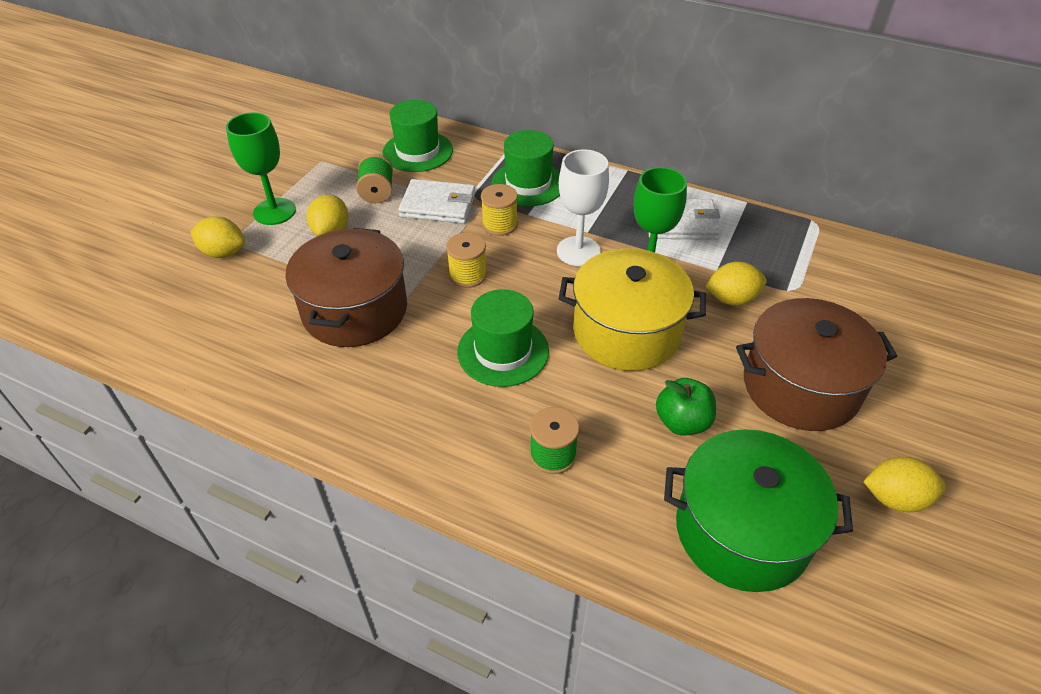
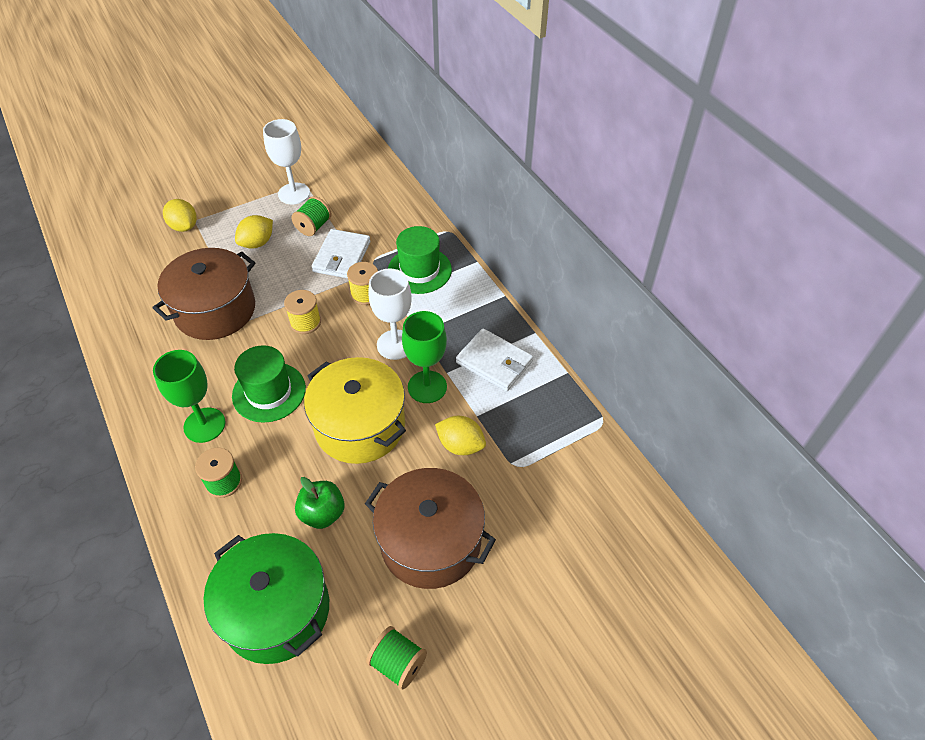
camera: 35 degrees right, 5 degrees up
(274, 211) = (239, 210): green goblet -> green goblet (204, 425)
(321, 174) = (294, 193): none -> white goblet
(417, 151) = (372, 205): green hat -> none
(438, 205) = (342, 257): white wallet -> white wallet turned 60 degrees clockwise
(895, 498) = (398, 663): yellow lemon -> green spool

